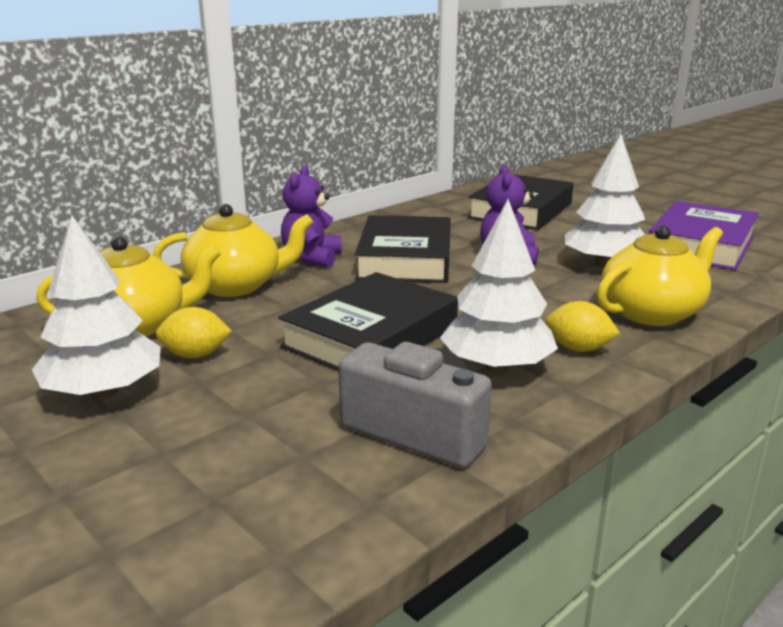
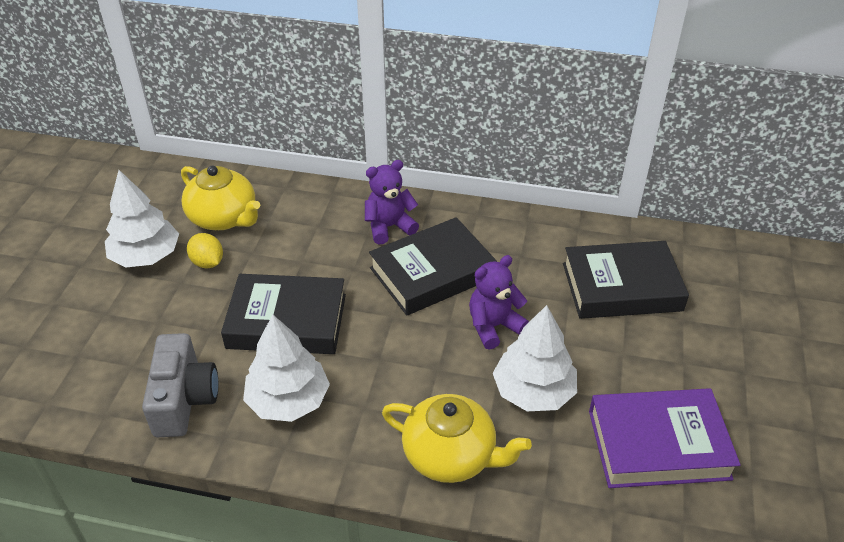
camera: 55 degrees right, 20 degrees up
(236, 286) = (312, 221): yellow teapot -> none
(578, 349) = (348, 432): yellow lemon -> none

